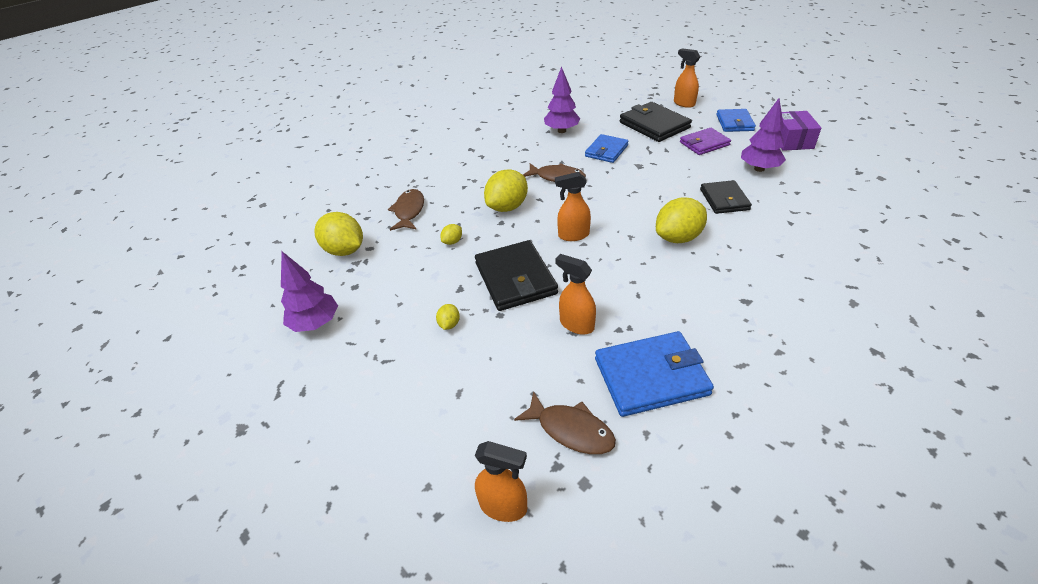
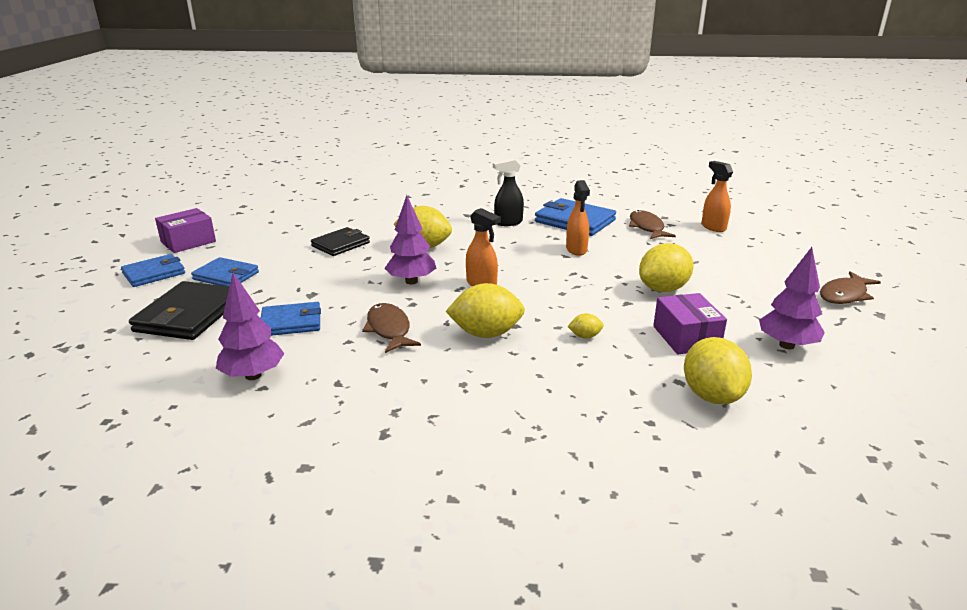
camera: 135 degrees left, 15 degrees down
(390, 283) = (686, 337): none -> purple box
(409, 211) = (588, 395): brown fish -> brown fish (844, 295)
(449, 324) = (663, 289): yellow lemon -> yellow lemon, size x2.16
(515, 278) = (574, 286): black wallet -> none
(684, 103) = (99, 315): orange spray bottle -> none
(694, 318) = (508, 222): none -> black spray bottle
(704, 144) = (226, 276): purple wallet -> blue wallet
(759, 169) = (266, 243): purple tree -> purple tree (411, 281)

